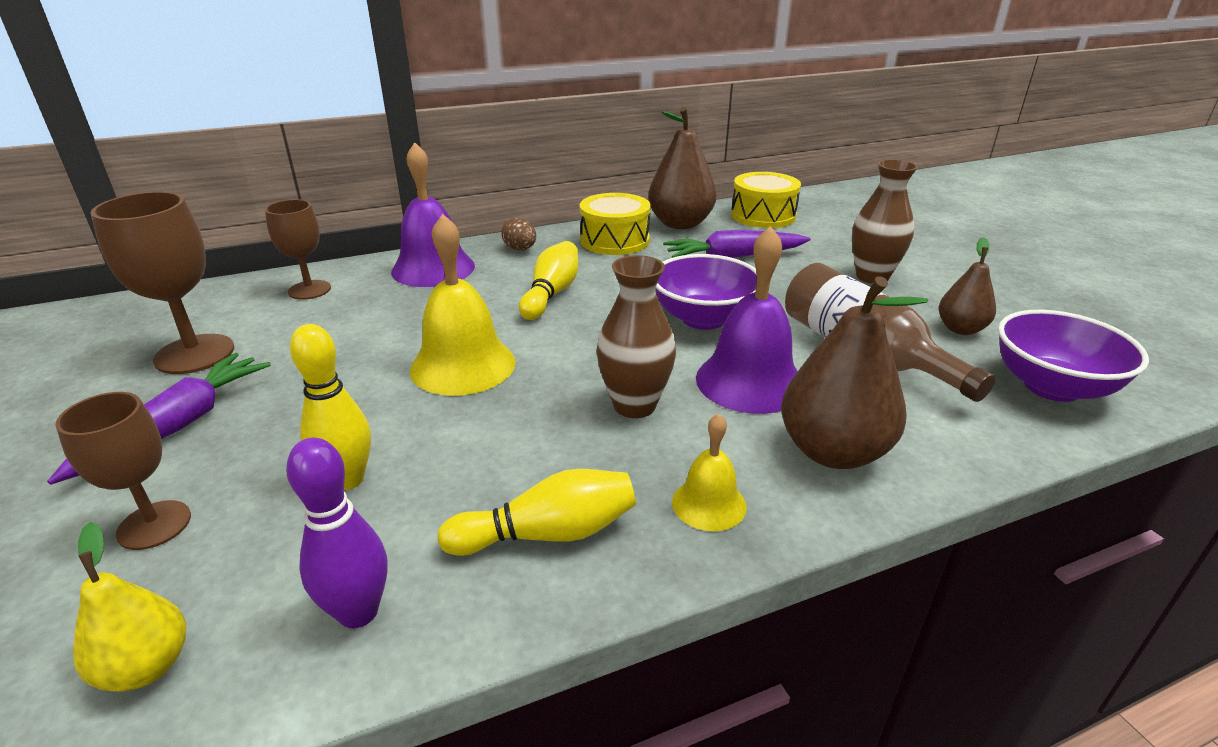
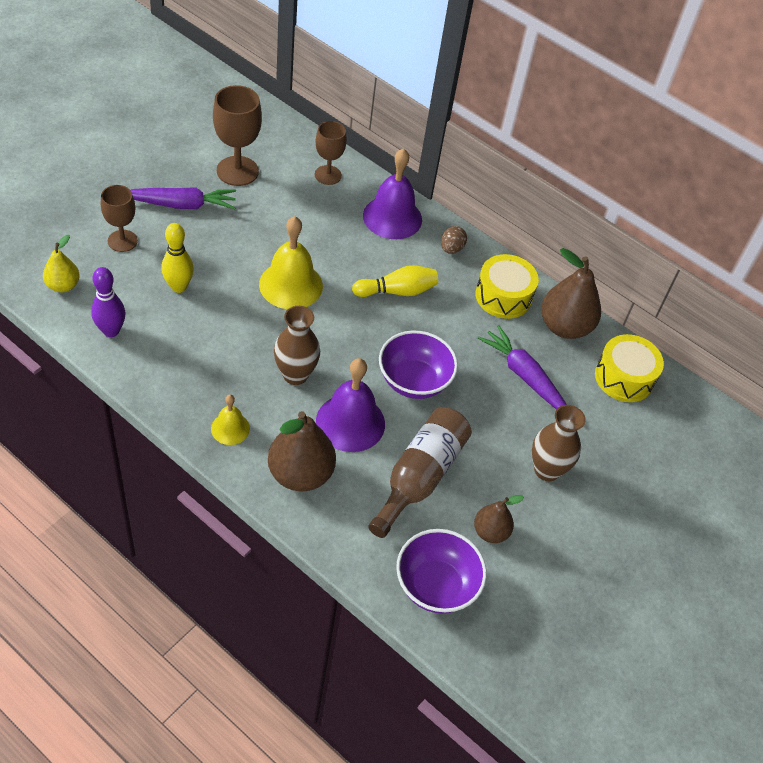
camera: 55 degrees right, 20 degrees up
(547, 534) = (180, 374): yellow bowling pin -> none

